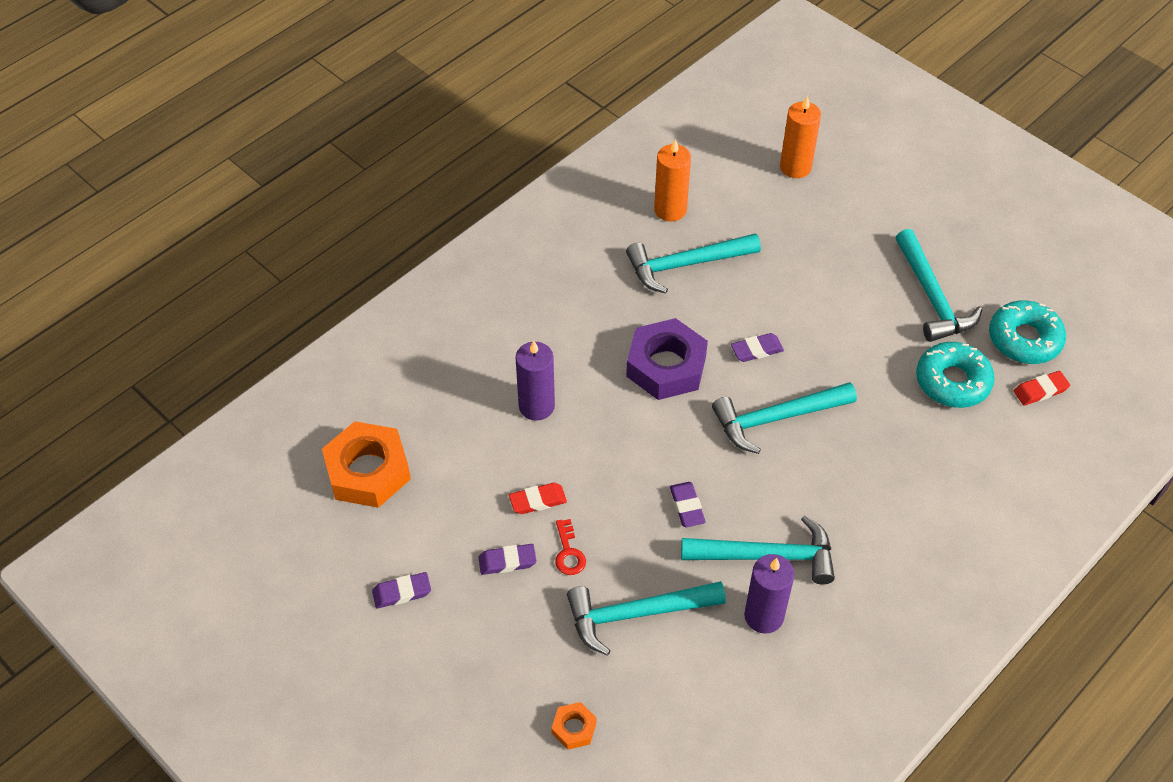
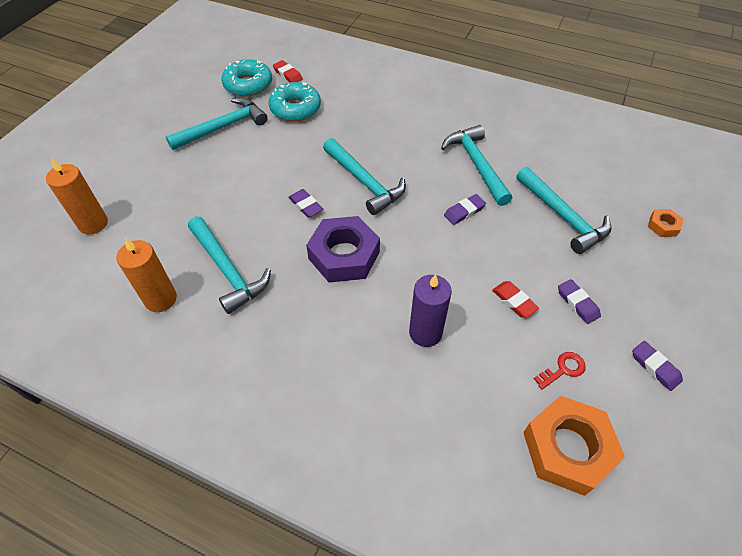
camera: 110 degrees left, 0 degrees up
(568, 553) = (544, 267): red key -> red key (563, 369)
(764, 616) = (519, 157): purple candle -> none

